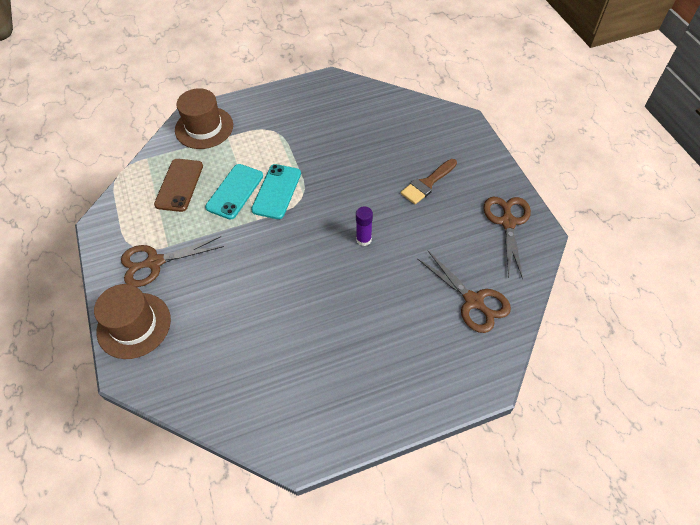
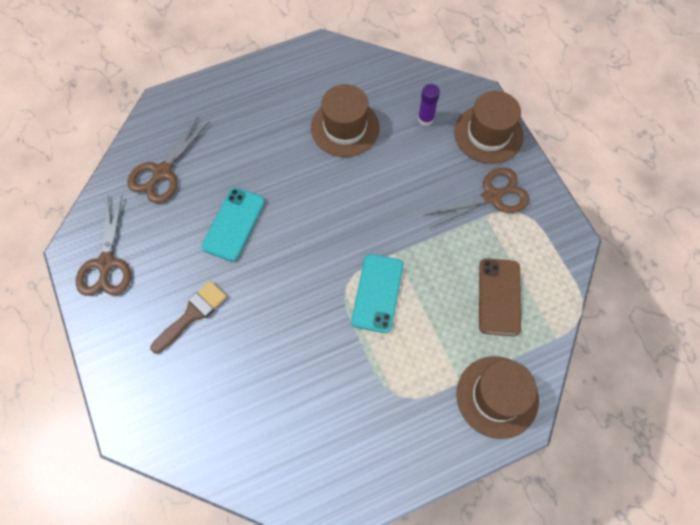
camera: 175 degrees right, 10 degrees up
(235, 191) = (428, 291): turquoise phone -> turquoise phone (234, 224)
(283, 340) = (345, 127): none -> brown hat
(363, 239) = (271, 234): purple glue stick -> purple glue stick (425, 119)
(473, 301) = (162, 172): brown scissors -> brown scissors turned 105 degrees counterclockwise

